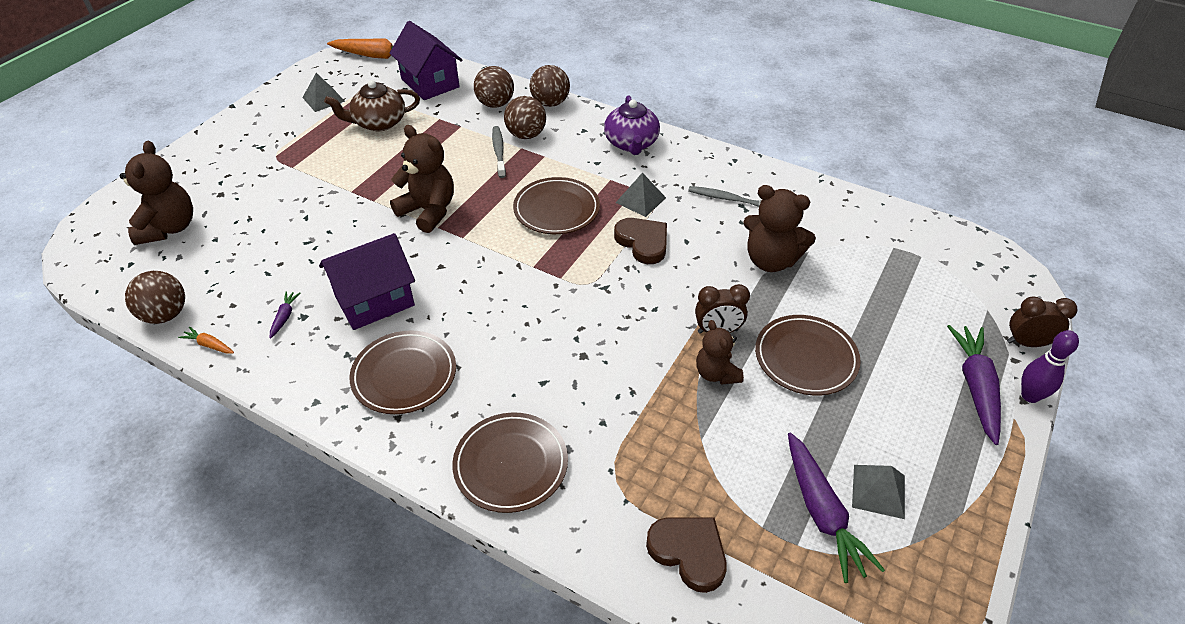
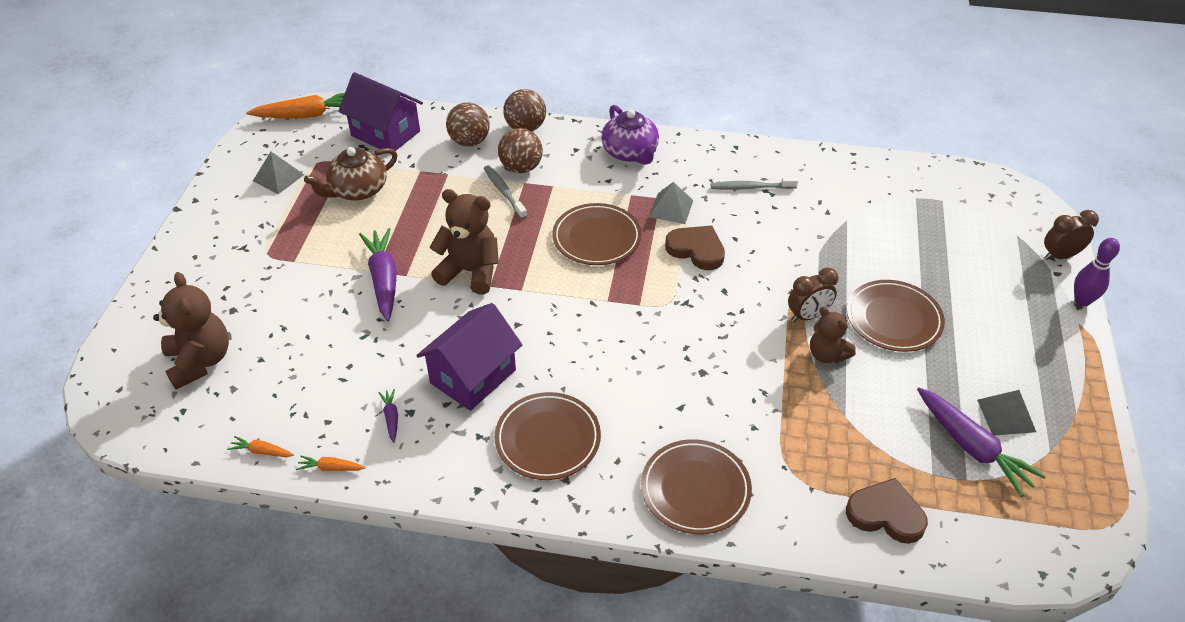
camera: 20 degrees left, 0 degrees up
(165, 315) = (262, 451): brown ball -> orange carrot
(770, 260) = (819, 237): brown teddy bear -> none
(975, 387) = (1038, 305): purple carrot -> purple carrot (383, 279)

